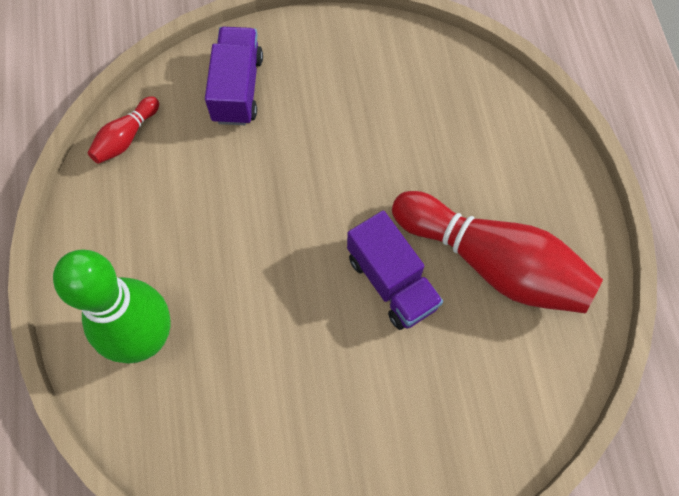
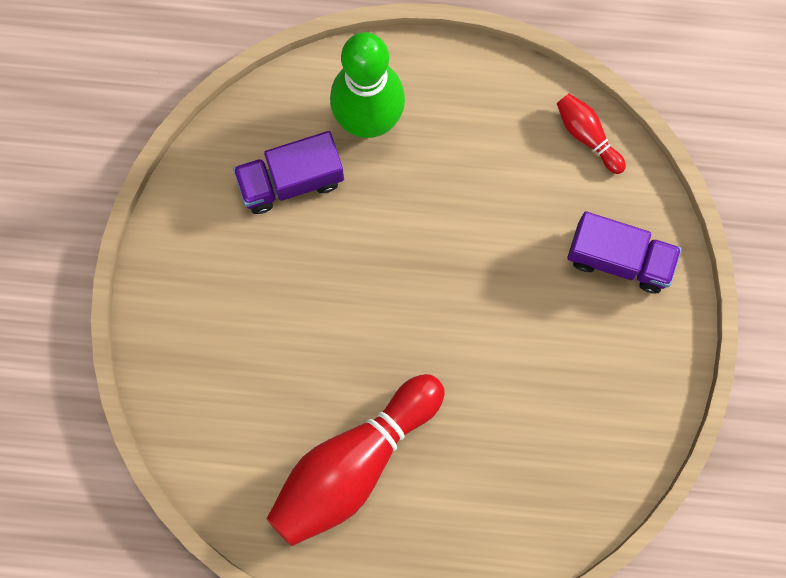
camera: 105 degrees right, 10 degrees up
(391, 282) = (361, 358): purple truck -> purple truck (291, 180)

